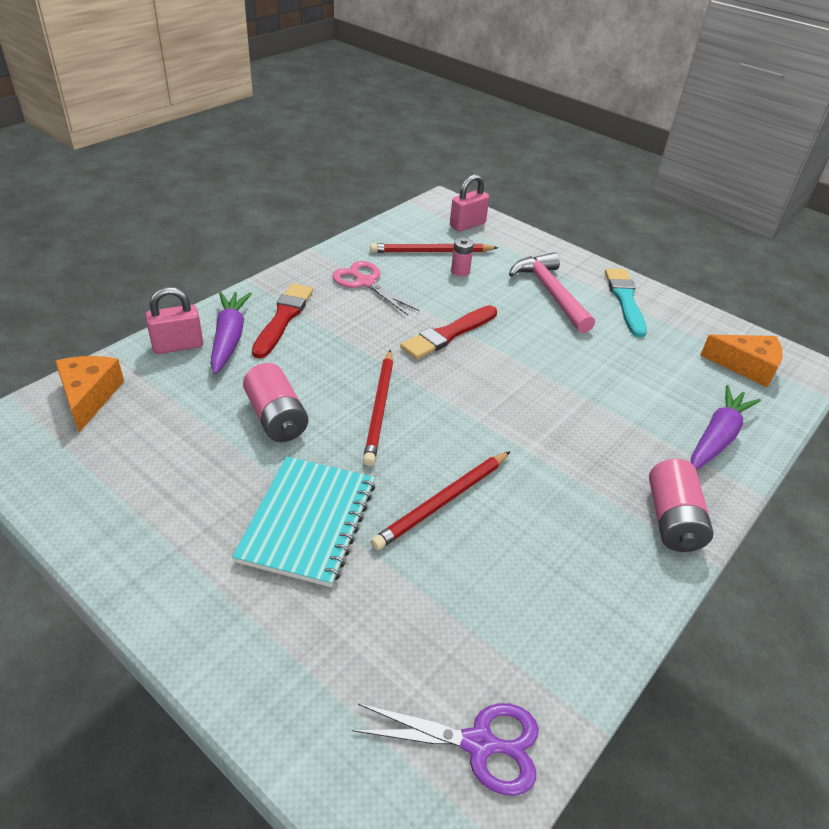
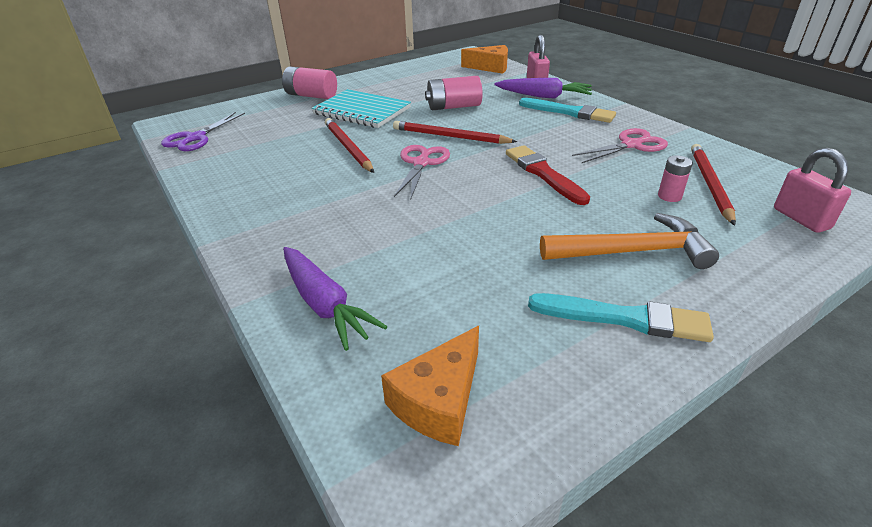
camera: 110 degrees right, 5 degrees down
(283, 318) = (569, 112): red brush -> turquoise brush
(460, 422) = (421, 163): none -> pink scissors
(550, 293) = (633, 251): pink hammer -> orange hammer
(672, 520) = (256, 236): pink battery -> pink battery (311, 96)

